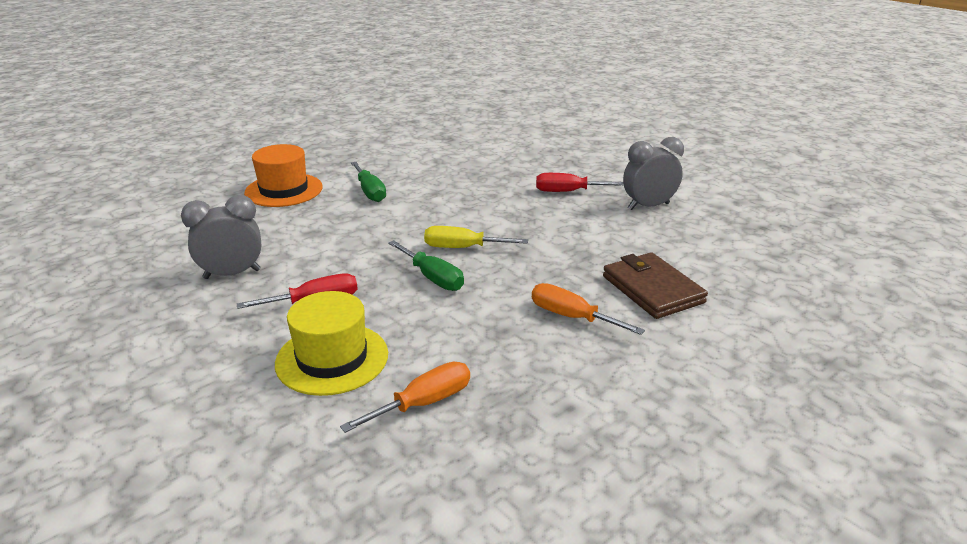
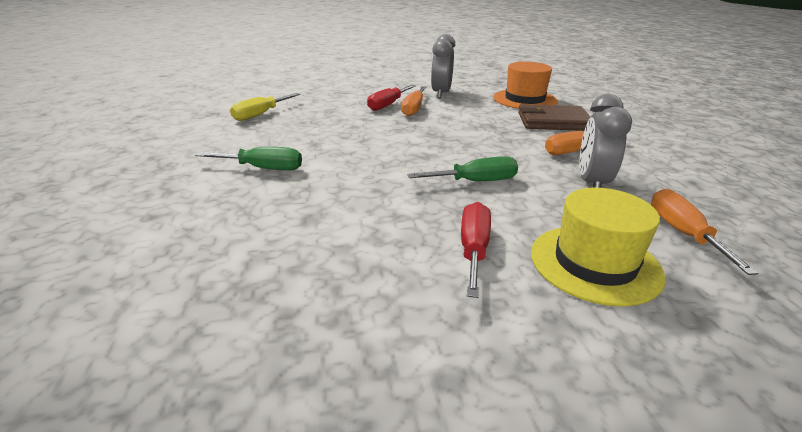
camera: 60 degrees left, 0 degrees up
(232, 274) = (351, 296): grey clock -> grey clock (592, 183)
(284, 190) = (169, 213): orange hat -> orange hat (524, 99)
(462, 248) = (434, 158): yellow screwdriver -> yellow screwdriver (260, 115)
(575, 206) = (413, 109): none -> orange screwdriver

